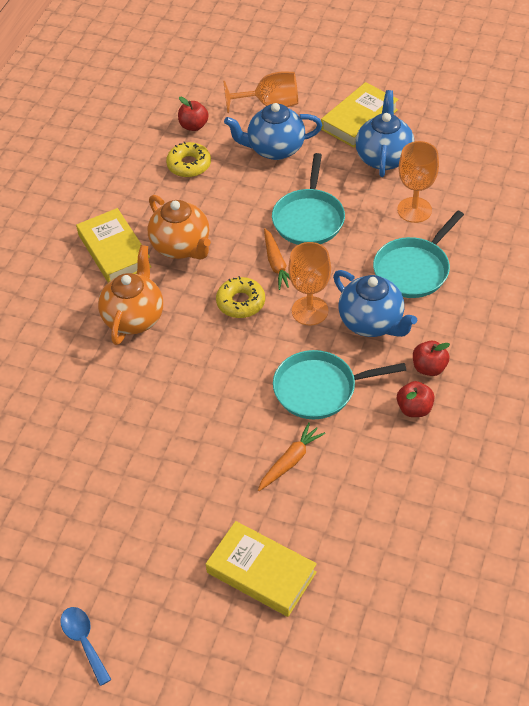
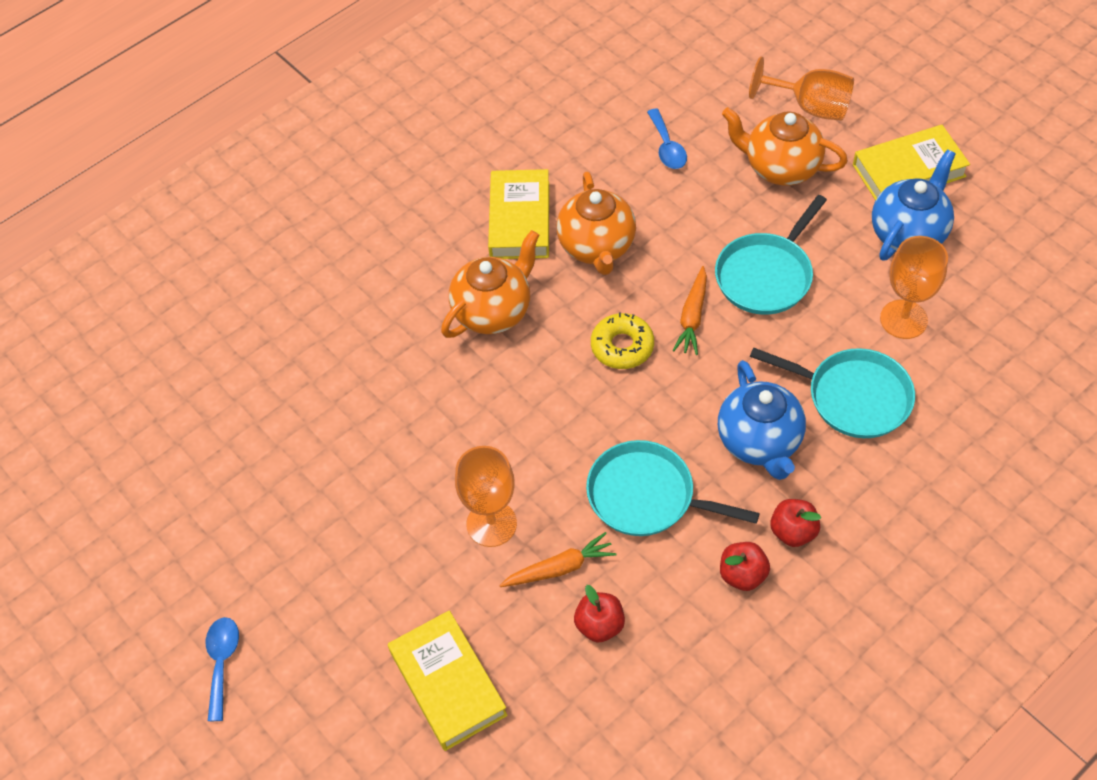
camera: 30 degrees right, 5 degrees up
(189, 165) = (667, 147): yellow donut -> blue spoon
(193, 126) = (702, 99): red apple -> red apple (599, 625)
(274, 149) = (780, 168): blue teapot -> orange teapot
(310, 311) = (695, 393): orange goblet -> orange goblet (491, 524)
(413, 269) = (853, 397): turquoise pan -> turquoise pan turned 135 degrees counterclockwise

